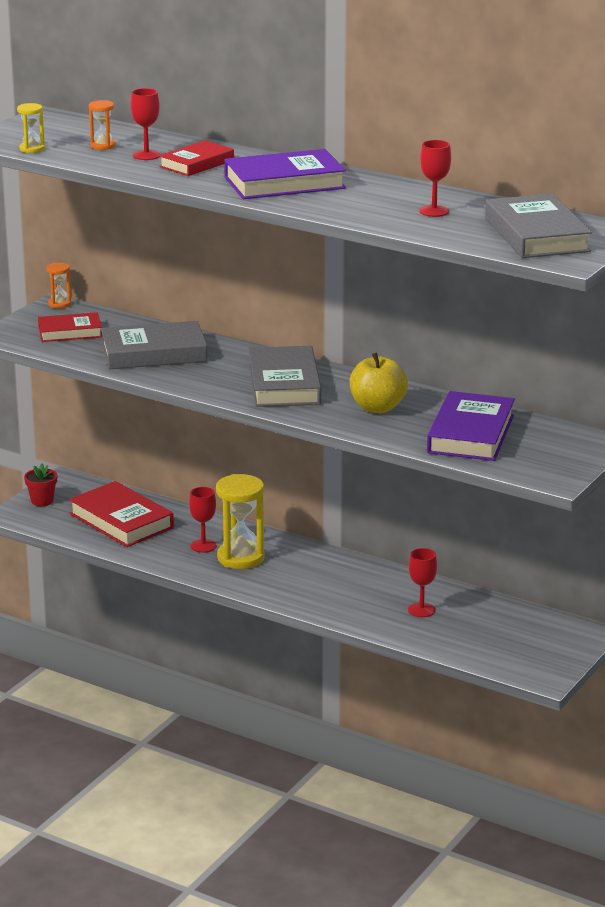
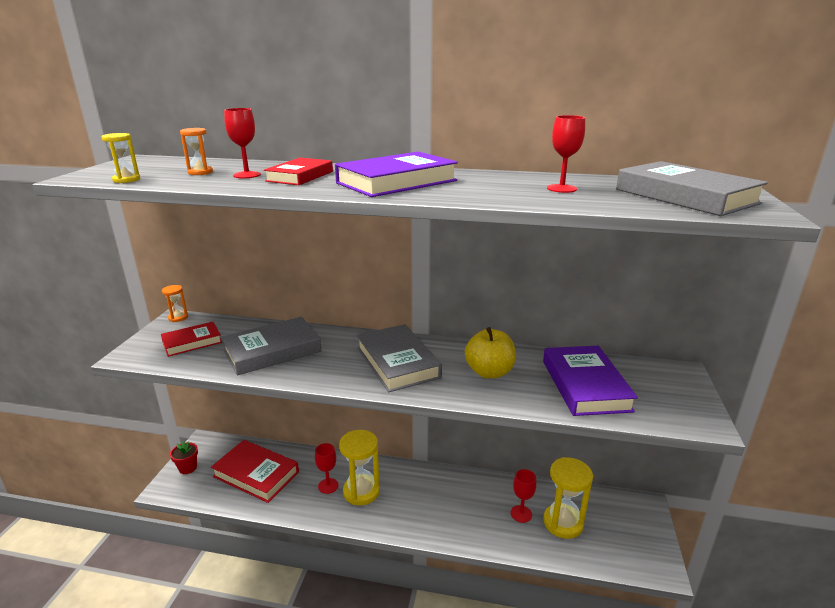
camera: 20 degrees left, 0 degrees up
(466, 626) = (563, 523): none -> yellow hourglass

